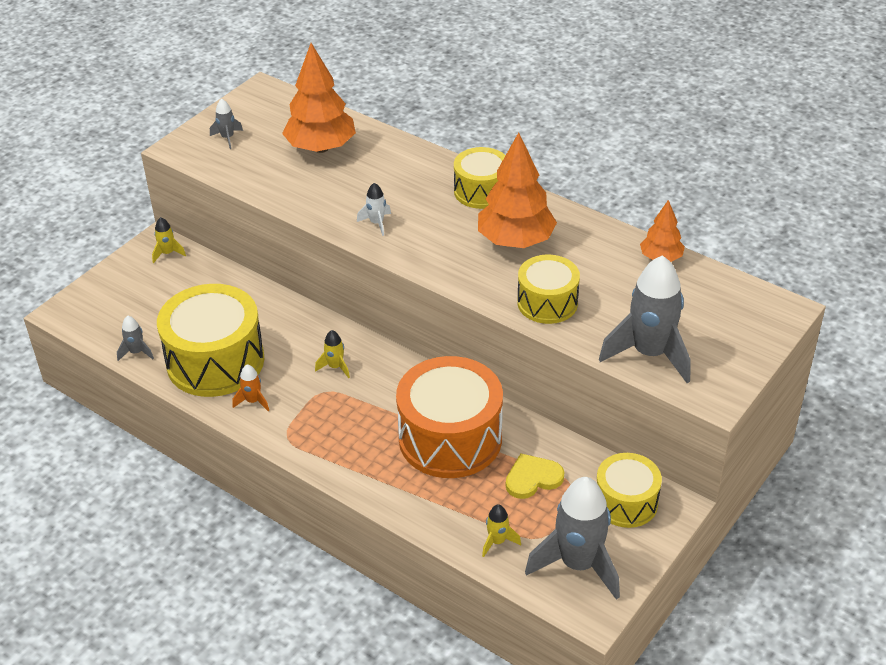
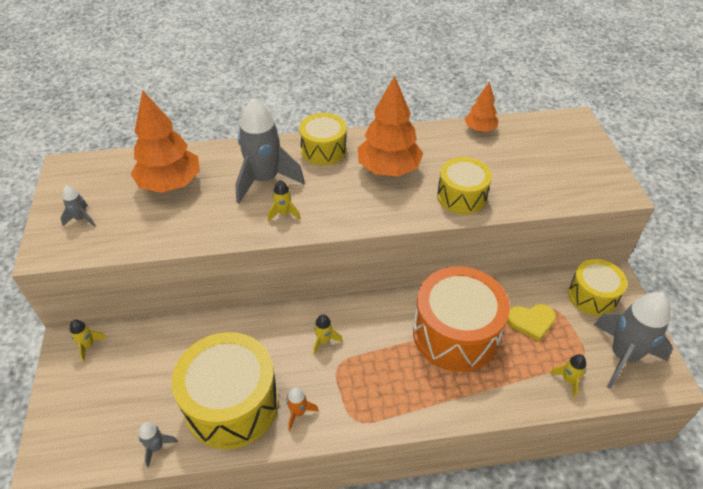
camera: 45 degrees left, 5 degrees up
(376, 223) = (284, 213): white rocket -> yellow rocket
(532, 478) = (531, 321): yellow heart -> yellow heart turned 120 degrees counterclockwise
(650, 354) = (556, 190): grey rocket -> grey rocket (265, 180)

